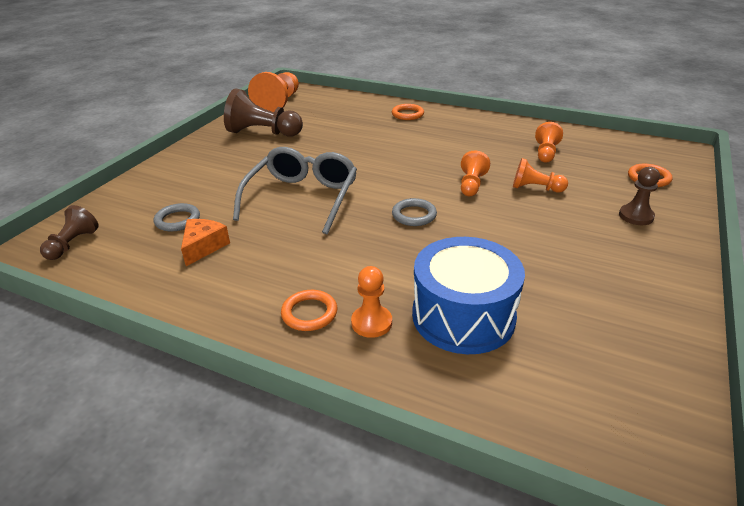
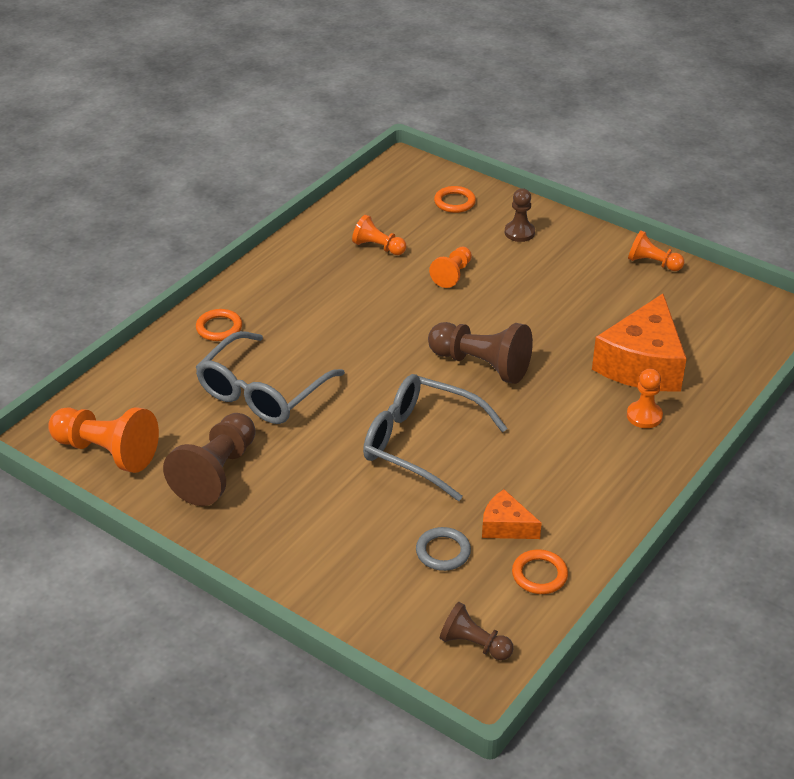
camera: 80 degrees left, 5 degrees up
(309, 313) = (627, 452): orange ring -> orange ring (539, 575)
(346, 135) = (262, 392): none -> grey glasses
(414, 215) = (481, 365): grey ring -> brown pawn
(463, 316) = (642, 364): blue drum -> orange cheese
(471, 185) = (431, 314): orange pawn -> orange pawn (652, 263)

